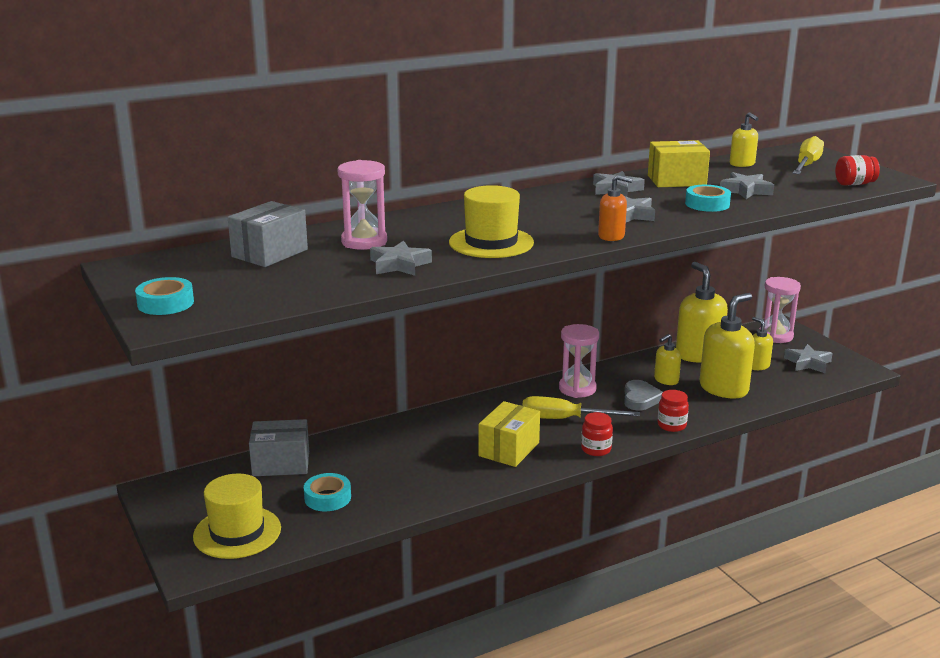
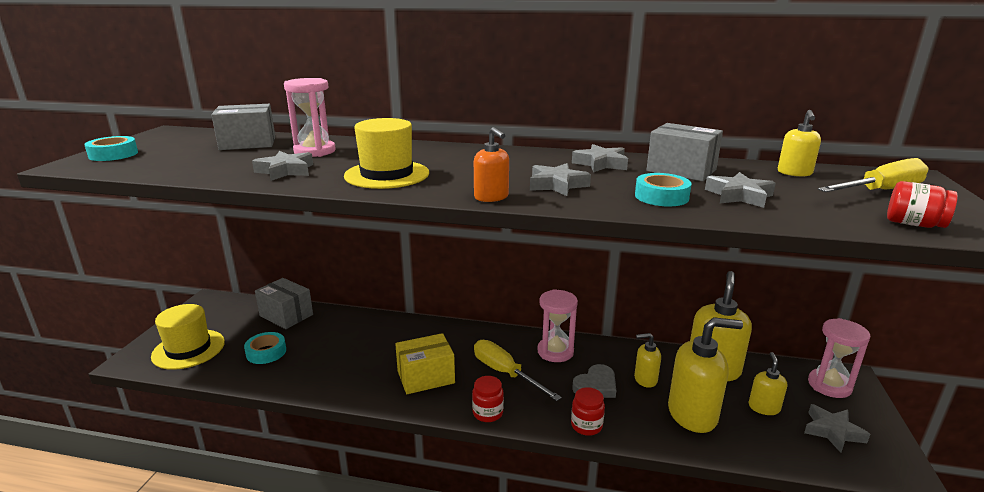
camera: 40 degrees right, 0 degrees up
(676, 180) = (681, 170): yellow box -> grey box

